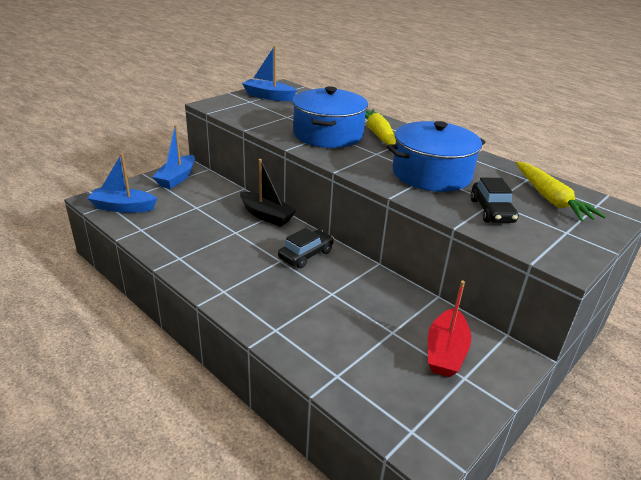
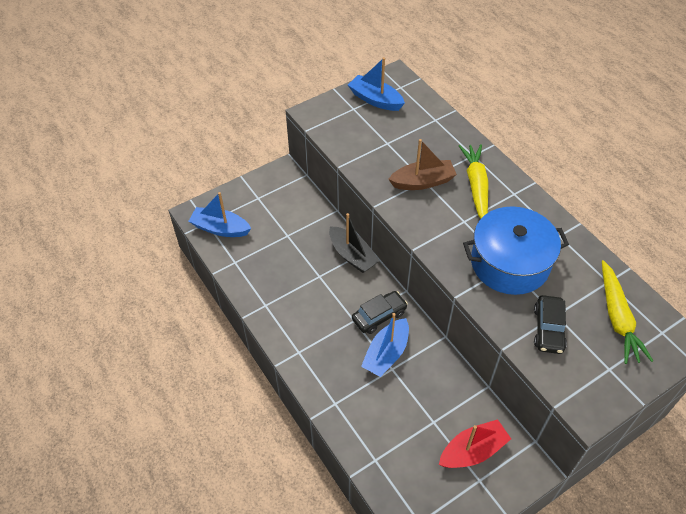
camera: 15 degrees right, 20 degrees up
(177, 178) = (273, 188): blue boat -> blue boat (386, 354)
(328, 134) = (422, 182): blue pot -> brown boat
(445, 352) = (473, 451): red boat -> red boat turned 150 degrees counterclockwise

